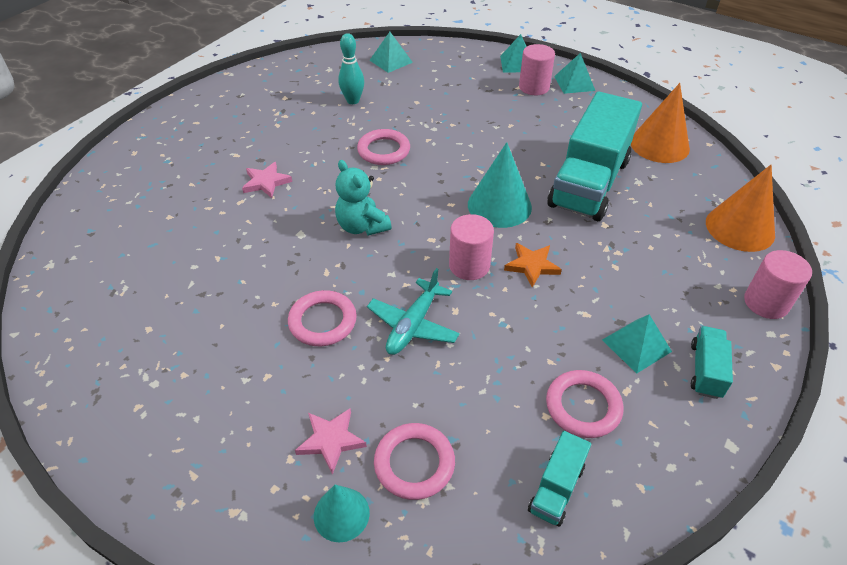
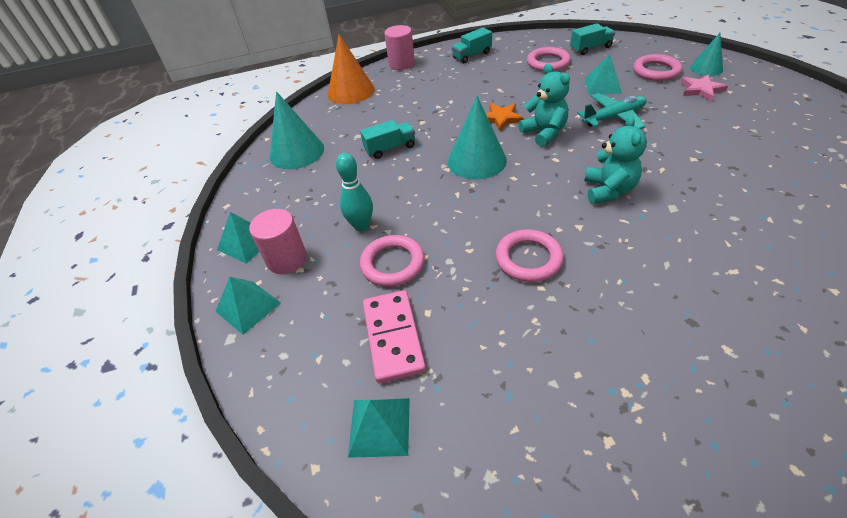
camera: 135 degrees left, 0 degrees up
(266, 182) = (693, 282): pink star -> none
(322, 321) = (681, 140): pink ring -> pink ring (392, 263)
(353, 101) = (506, 364): turquoise bowling pin -> turquoise bowling pin (361, 226)
(422, 86) = (393, 337): none -> pink domino
(469, 266) = (544, 133): pink cylinder -> turquoise teddy bear
(589, 183) = (390, 148): turquoise truck -> turquoise truck, size x0.43
(636, 345) = (491, 71): turquoise pyramid -> turquoise pyramid (603, 85)
(659, 145) = (297, 152): orange cone -> turquoise cone

